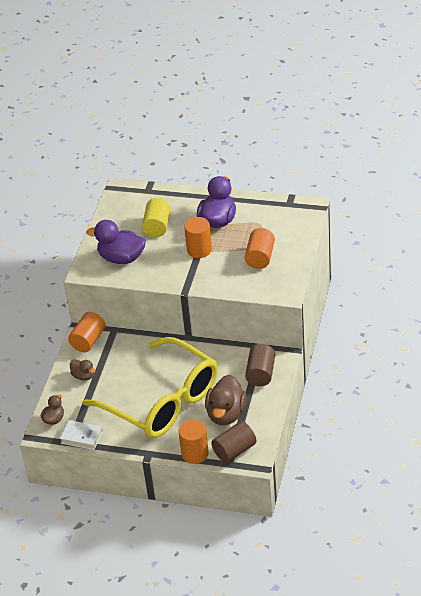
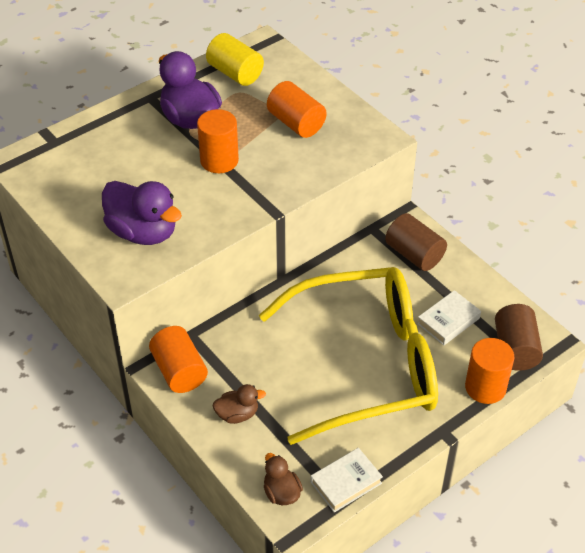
camera: 55 degrees left, 5 degrees up
(121, 258) = (143, 232): purple duck -> purple duck turned 105 degrees counterclockwise
(157, 226) = (130, 170): yellow cylinder -> yellow cylinder (235, 73)
(226, 414) = (448, 321): brown duck -> white book

